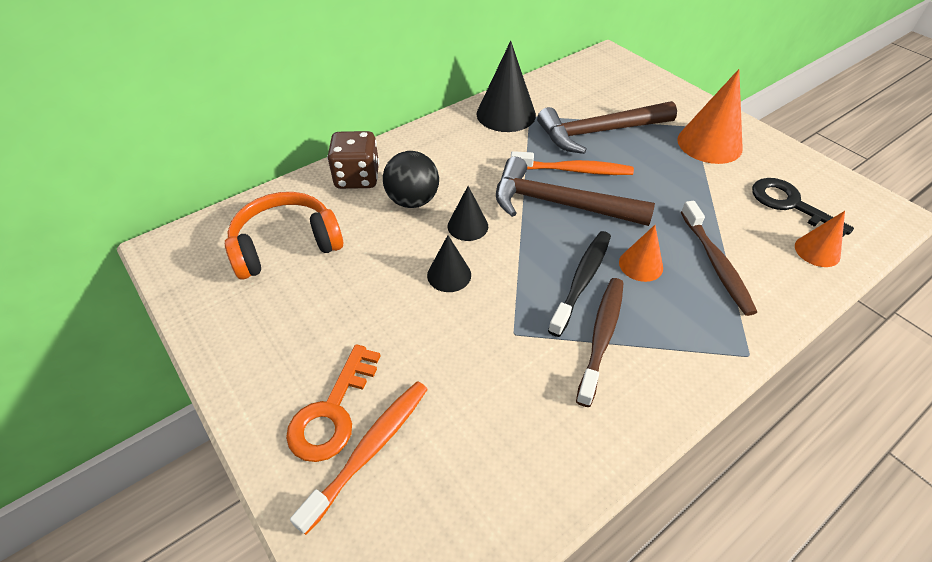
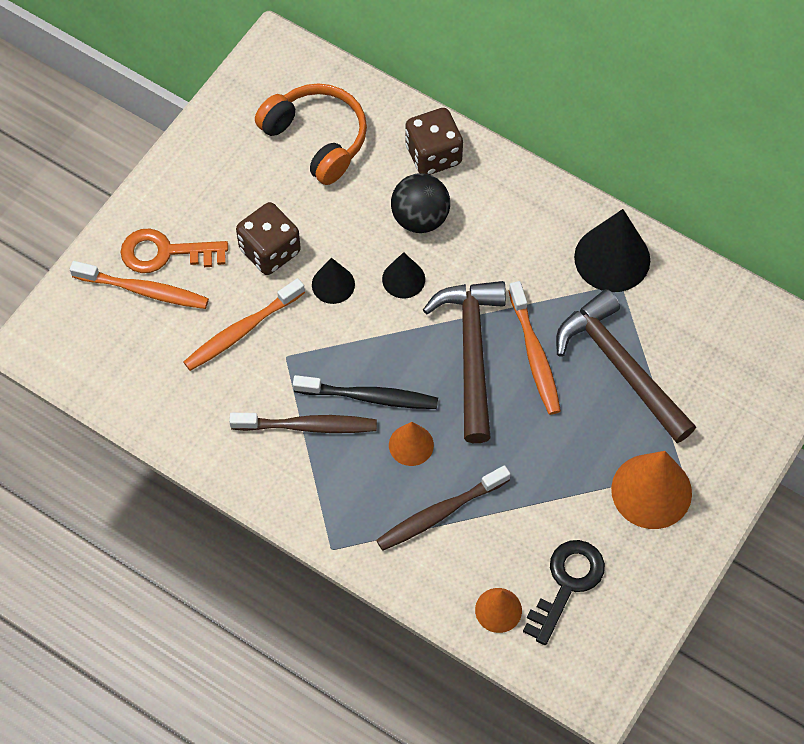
camera: 70 degrees right, 15 degrees up
(385, 313) = (270, 251): none -> brown dice
(467, 363) = (242, 330): none -> orange toothbrush

